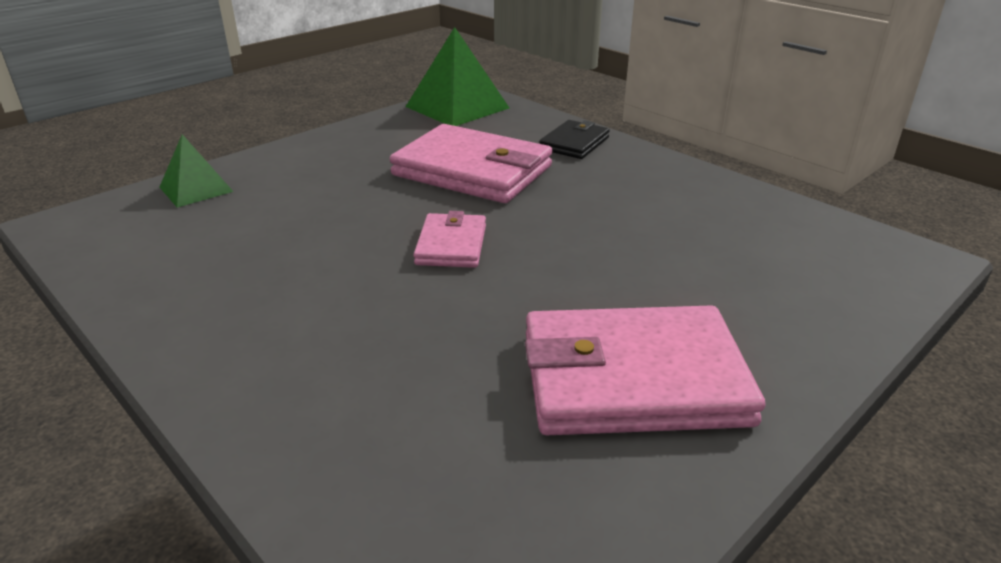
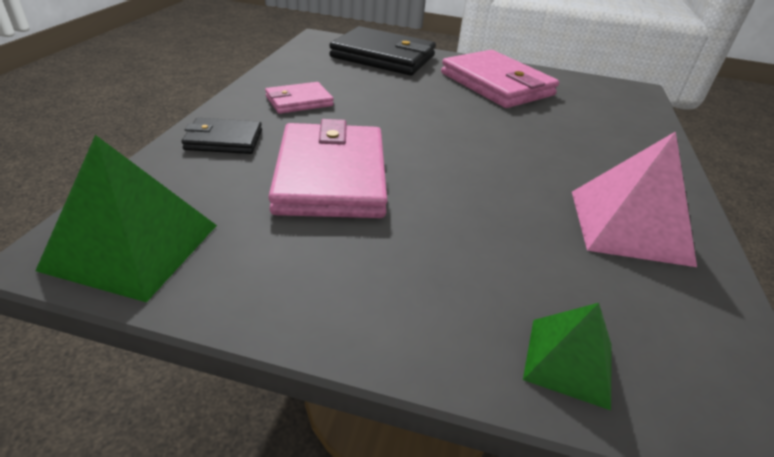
camera: 125 degrees left, 5 degrees up
(221, 285) = (629, 226): none -> pink pyramid
(451, 245) = (458, 151): pink wallet -> pink wallet (299, 101)
(810, 294) = (383, 57): none -> black wallet

